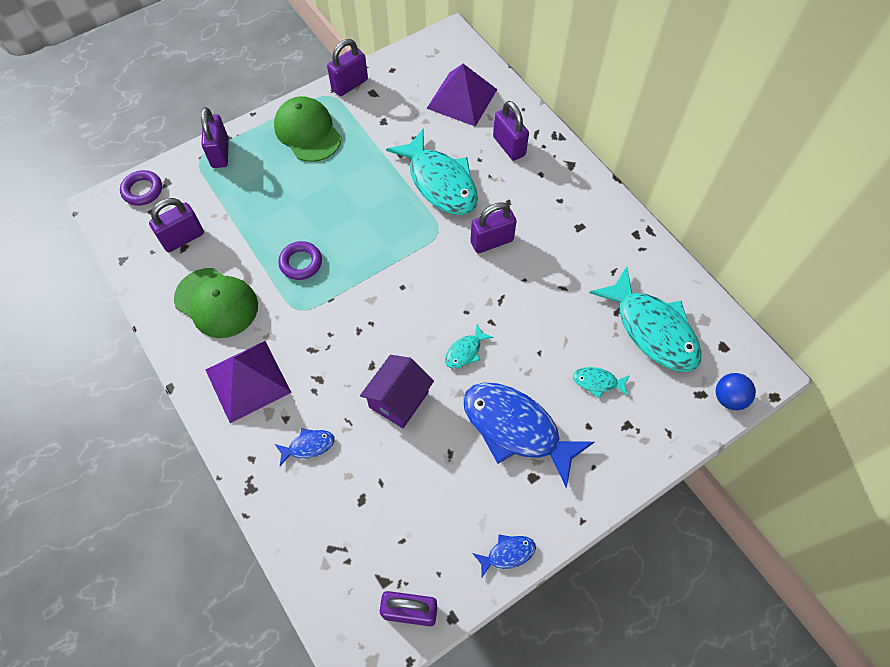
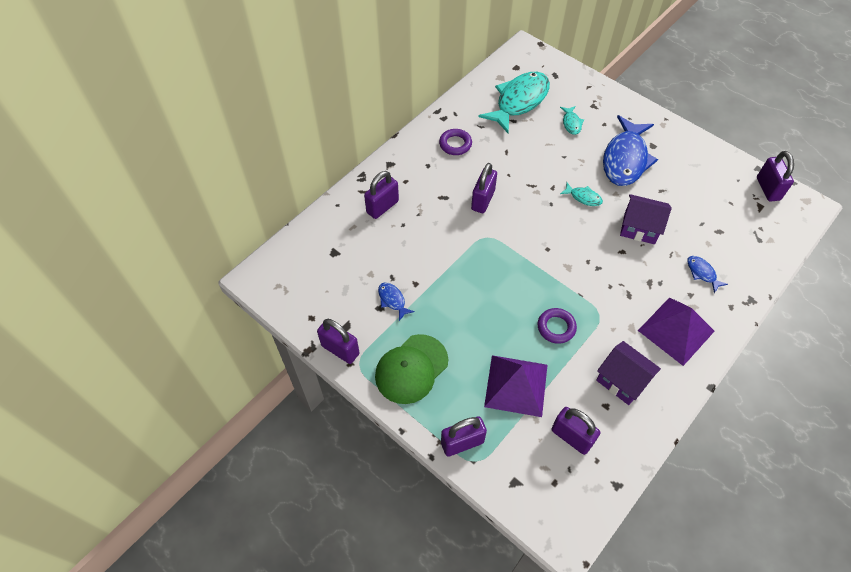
camera: 105 degrees left, 5 degrees down
(142, 190) = (533, 502): purple ring -> purple ring (455, 144)
(216, 303) = (622, 380): green cap -> purple house
(440, 182) = (436, 247): turquoise fish -> none
(462, 98) = (336, 251): purple pyramid -> purple pyramid (516, 385)
(491, 241) = (483, 200): purple padlock -> purple padlock turned 60 degrees clockwise
(507, 553) = (706, 149): blue fish -> blue fish (392, 300)
(728, 398) = (551, 62): blue ball -> none

